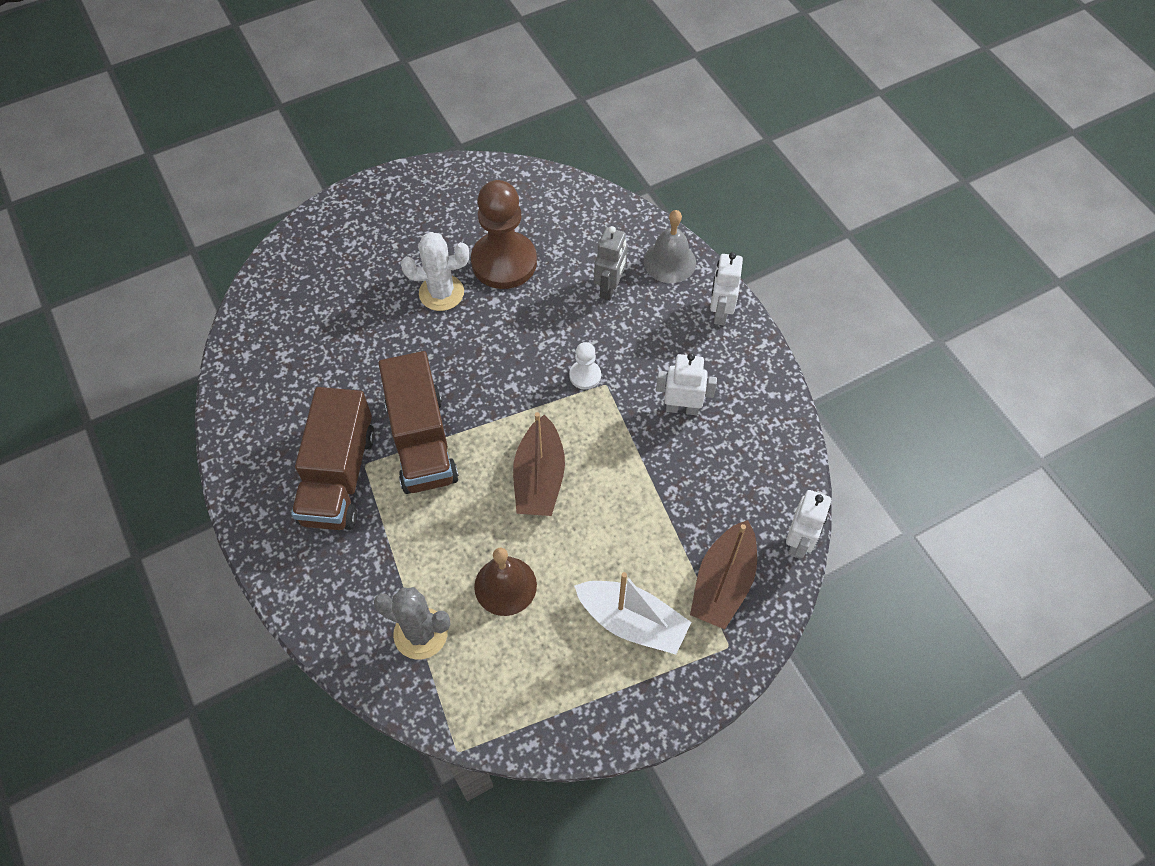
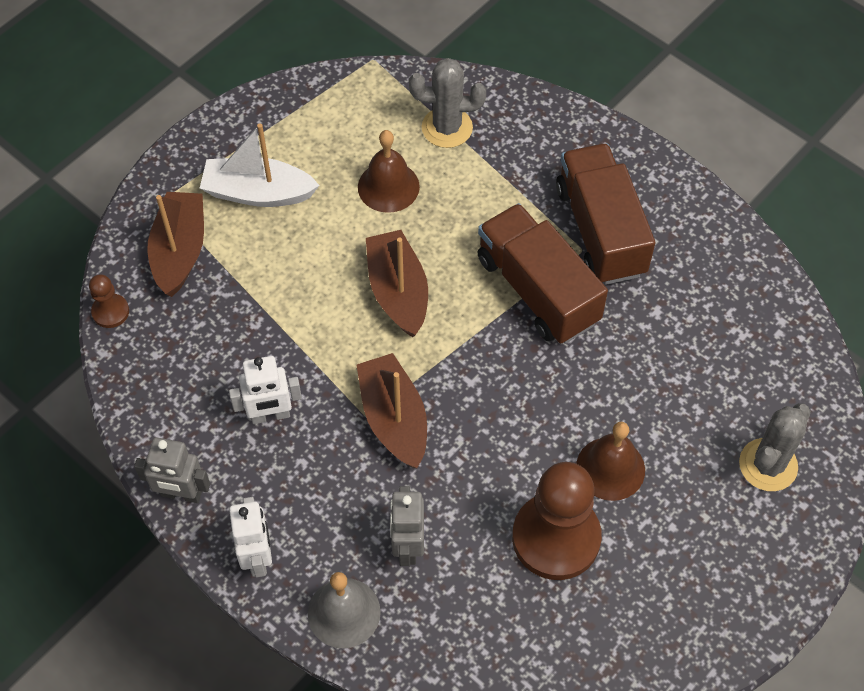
camera: 160 degrees right, 0 degrees up
(330, 262) = (768, 465): none -> grey cactus
(441, 293) = (610, 468): white cactus -> brown bell
(585, 376) = (394, 419): white pawn -> brown boat
(767, 371) = (181, 494): none -> grey robot
(799, 542) = (110, 312): white robot -> brown pawn

